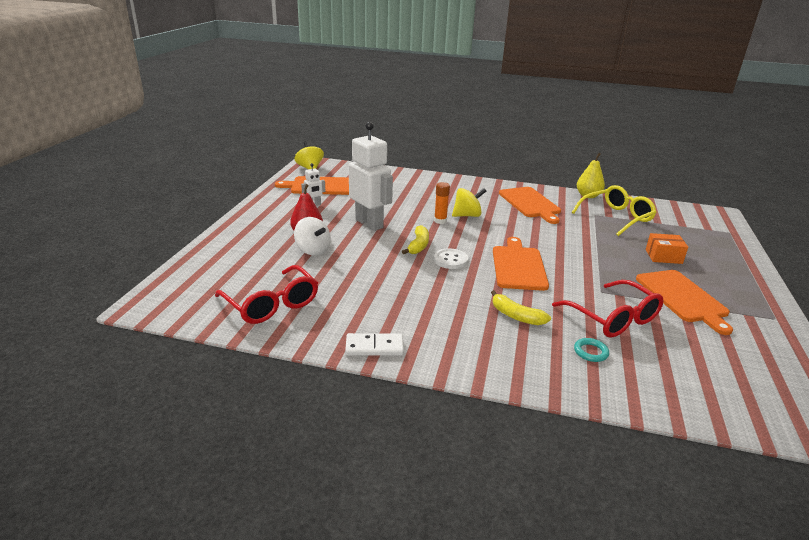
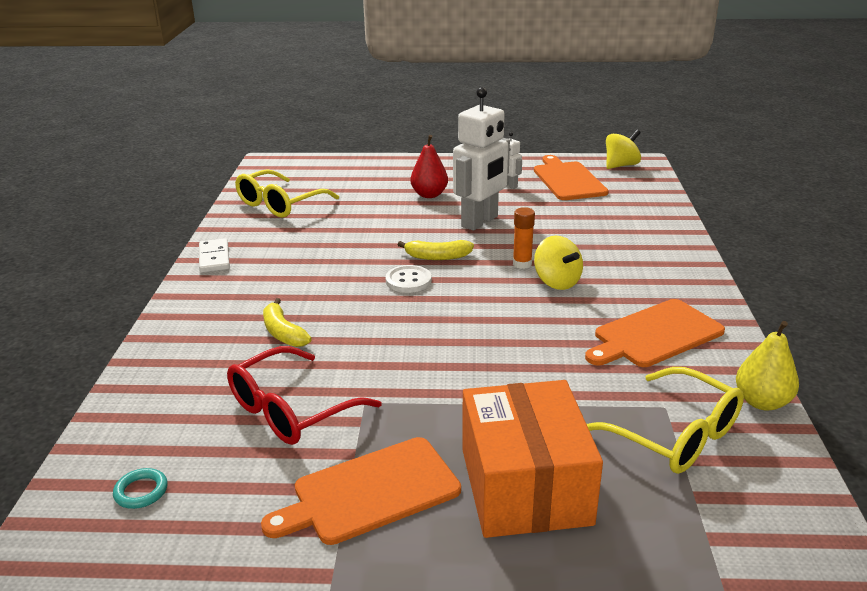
camera: 80 degrees right, 0 degrees up
(272, 304) = (279, 204): red glasses -> yellow glasses
(313, 250) = (393, 203): white spinning top -> none
(516, 316) = (283, 333): yellow banana -> yellow banana turned 60 degrees counterclockwise
(518, 266) = (414, 330): orange cutting board -> none
(590, 352) = (210, 388): turquoise ring -> turquoise ring (141, 491)
(663, 256) = (524, 486): orange box -> orange box, size x2.10

